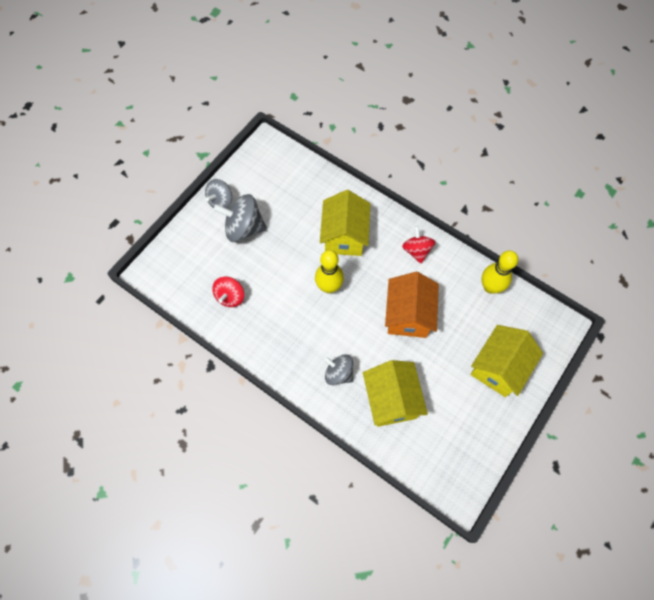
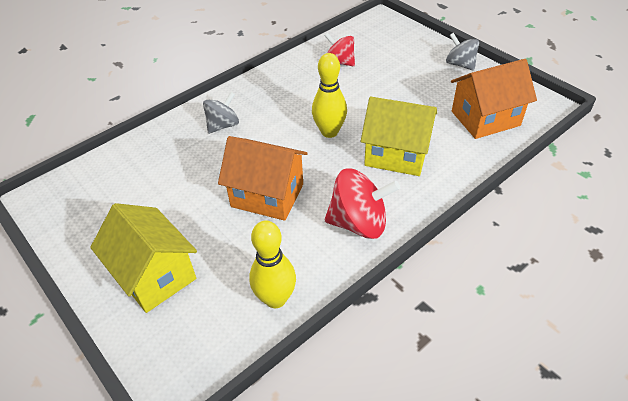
camera: 105 degrees right, 20 degrees down
(244, 228) = (422, 77): grey spinning top -> none
(290, 181) = (485, 118): none -> orange house
(391, 400) = (172, 161): yellow house -> none
(416, 251) = (359, 223): red spinning top -> red spinning top, size x1.55

